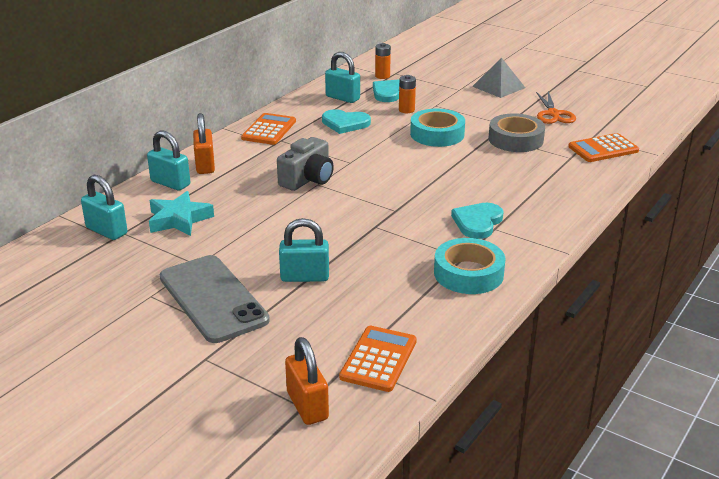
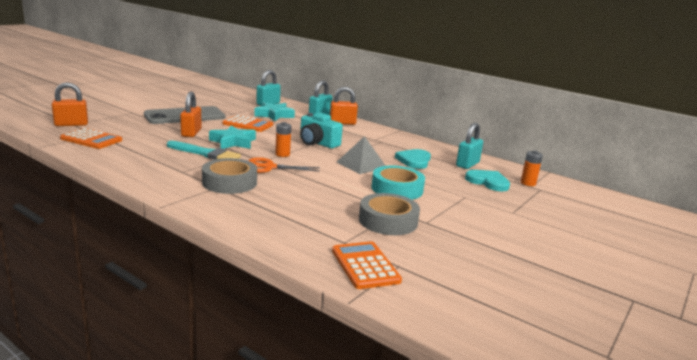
camera: 90 degrees right, 10 degrees down
(269, 130) = (398, 139): orange calculator -> orange calculator (247, 124)
(305, 277) = (191, 133): turquoise padlock -> orange padlock
(308, 179) = (317, 143): grey camera -> turquoise camera
(332, 237) = (233, 142): none -> turquoise star
(390, 251) = (205, 153): none -> turquoise brush
(406, 110) = (449, 184): orange battery -> orange battery (282, 154)
(468, 273) = (159, 170): turquoise tape -> none
(477, 222) = (229, 182): turquoise heart -> grey tape
(498, 87) = (531, 234): grey pyramid -> grey pyramid (361, 164)
(553, 114) = (461, 253): orange scissors -> orange scissors (269, 167)

